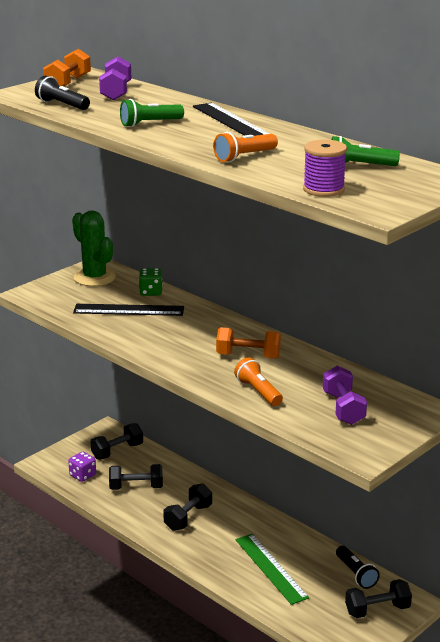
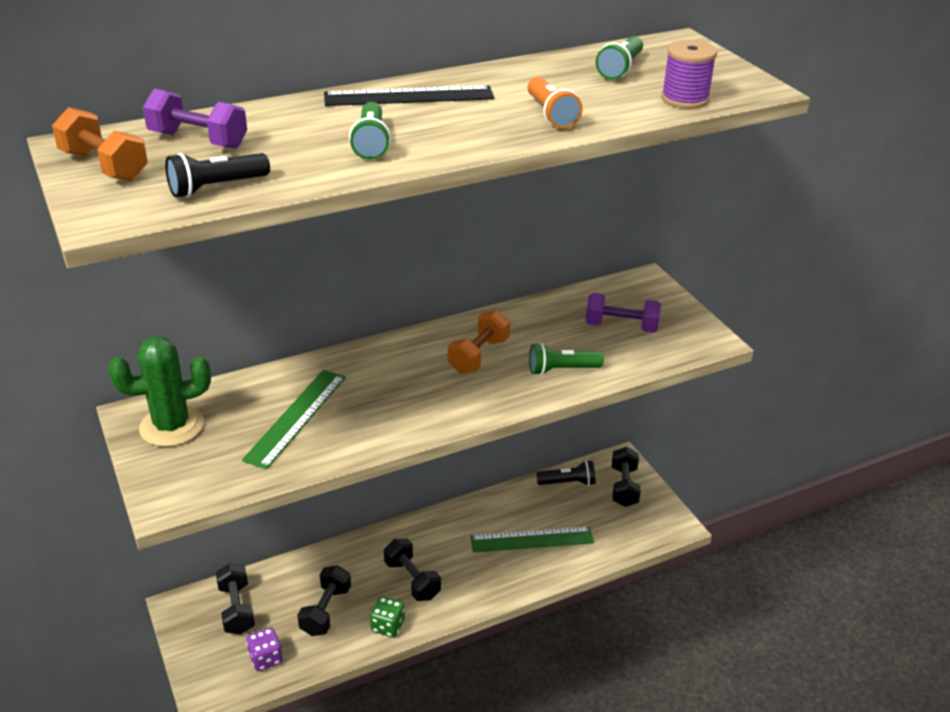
camera: 70 degrees left, 10 degrees up
(129, 310) = (296, 417): black ruler -> green ruler
(151, 292) = (260, 387): green dice -> green dice (387, 626)
(258, 392) = (562, 370): orange flashlight -> green flashlight

